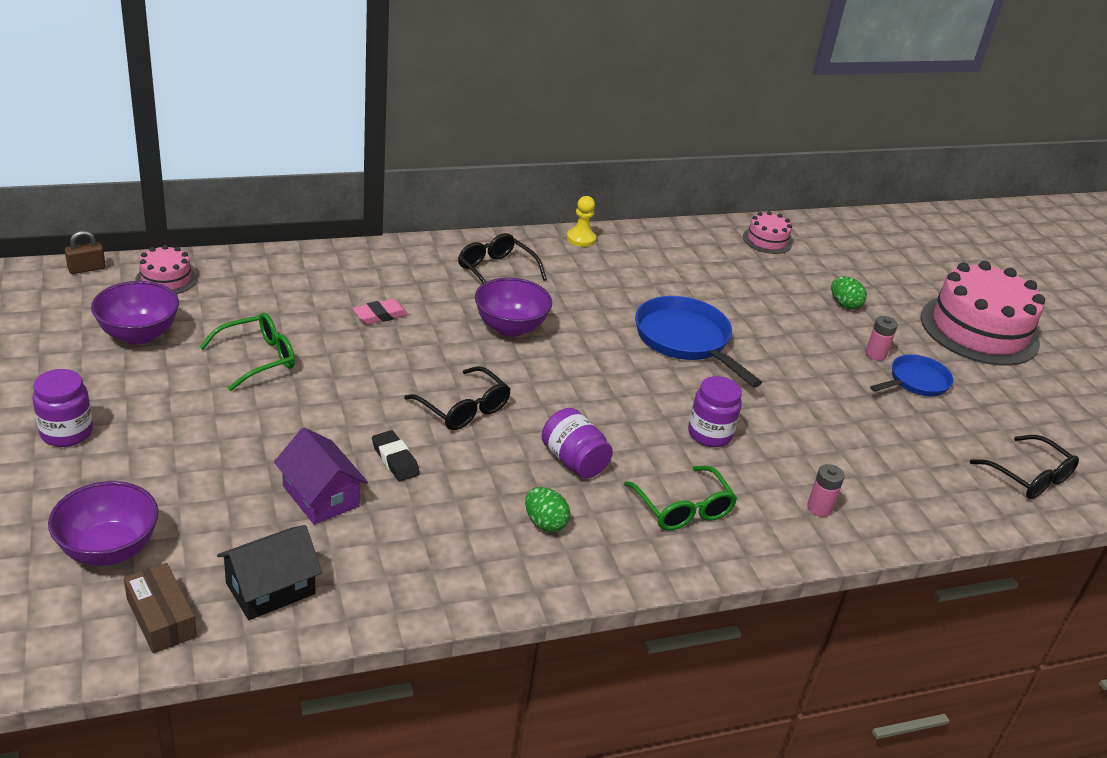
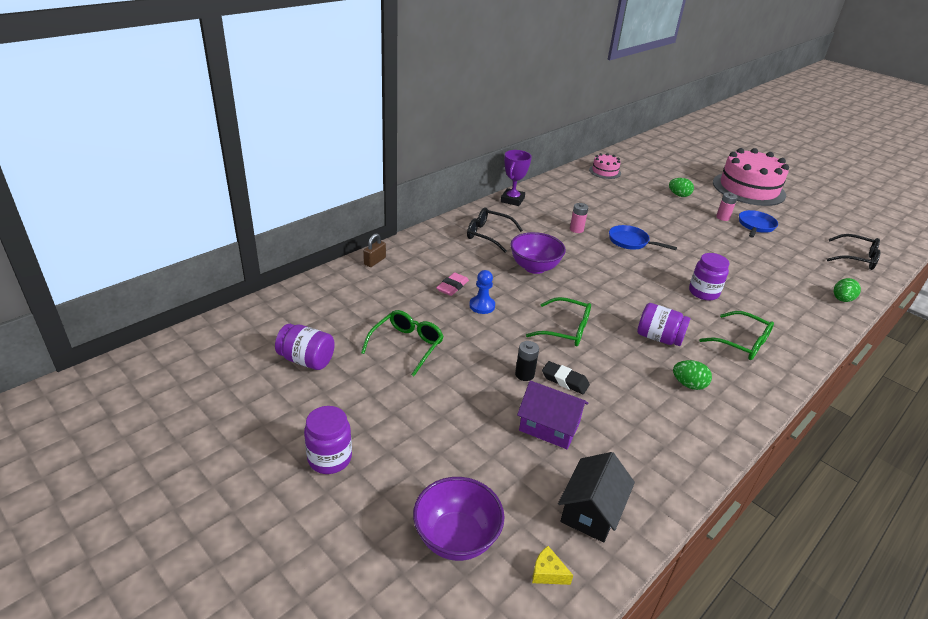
camera: 25 degrees left, 0 degrees up
(86, 269) = (216, 325): brown padlock -> brown padlock (374, 261)
(139, 335) = (306, 360): purple bowl -> purple jar
(161, 618) = (547, 573): brown box -> yellow cheese
(166, 279) = (284, 312): pink cake -> none
(355, 436) = (524, 374): none -> black battery
(391, 348) = (482, 306): none -> blue pawn
(463, 409) = (566, 330): black glasses -> green glasses
(581, 239) = (512, 200): yellow pawn -> purple trophy
(685, 340) = (631, 242): blue pan -> blue pan, size x0.62
(819, 508) = (798, 314): pink battery -> pink battery (576, 229)
(918, 517) = (841, 299): none -> green egg

